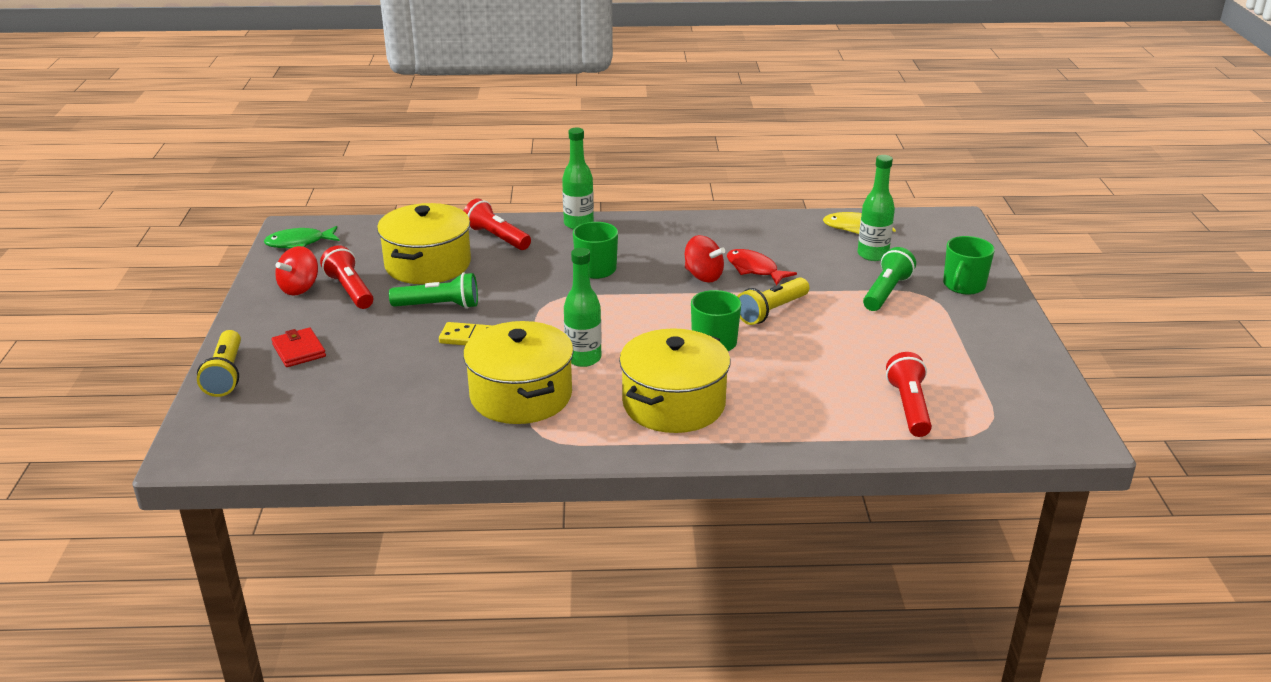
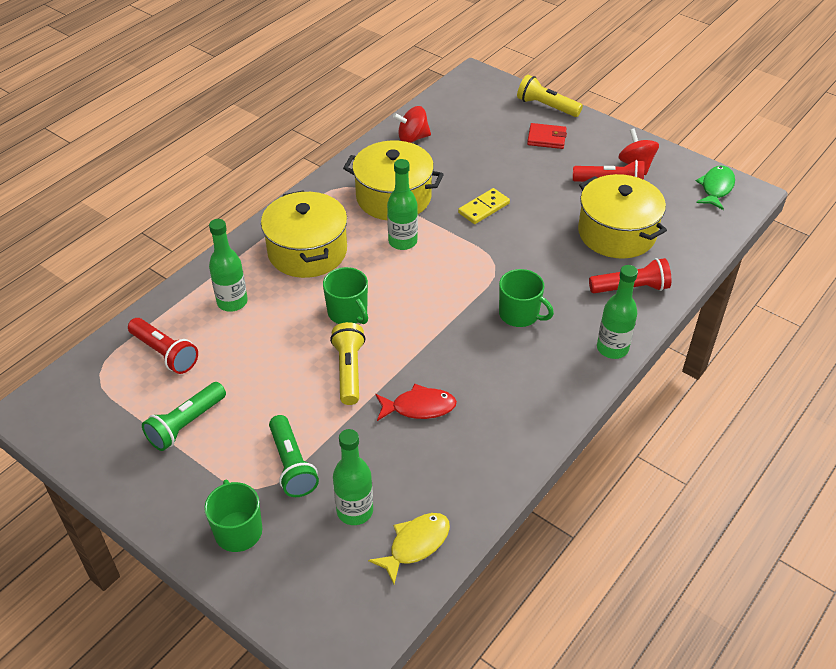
camera: 130 degrees right, 15 degrees up
(439, 306) = (544, 212): green flashlight -> green flashlight (186, 424)
(703, 276) = (442, 368): red spinning top -> red spinning top (412, 138)
(800, 408) = (232, 302): none -> green bottle

